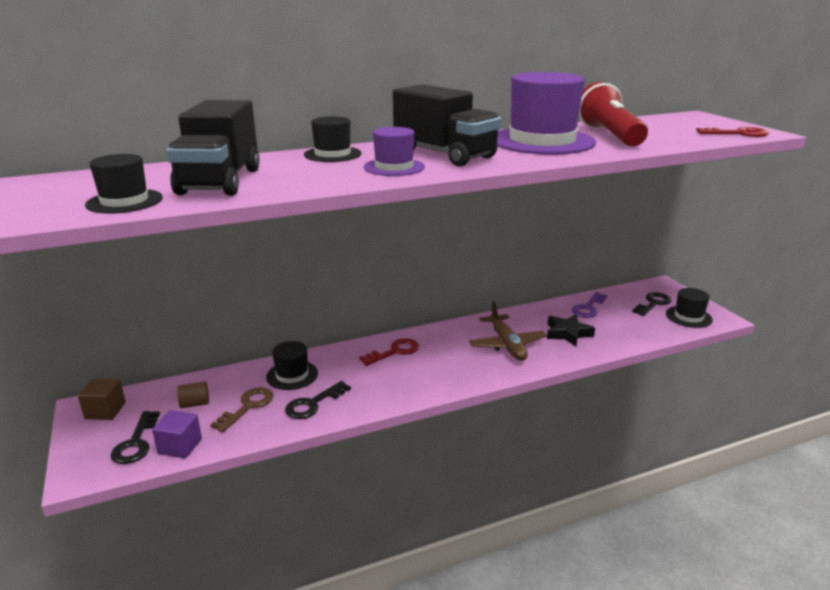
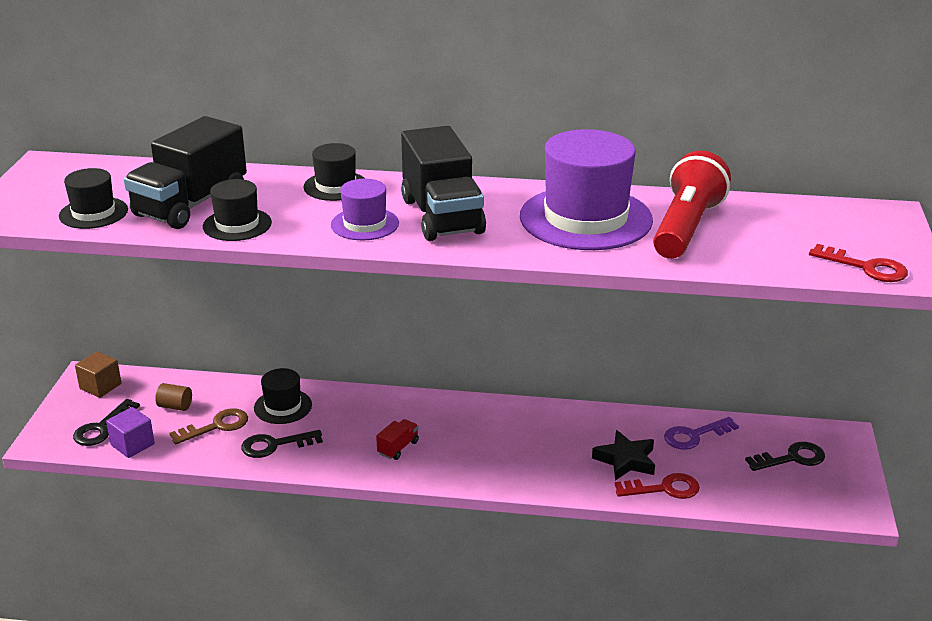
camera: 30 degrees right, 5 degrees up
(394, 352) = (406, 415): red key -> red key (664, 489)
(412, 374) = (398, 448): none -> red truck
(507, 345) = (536, 449): brown plane -> none
(688, 317) = (816, 493): black hat -> black hat (237, 225)

